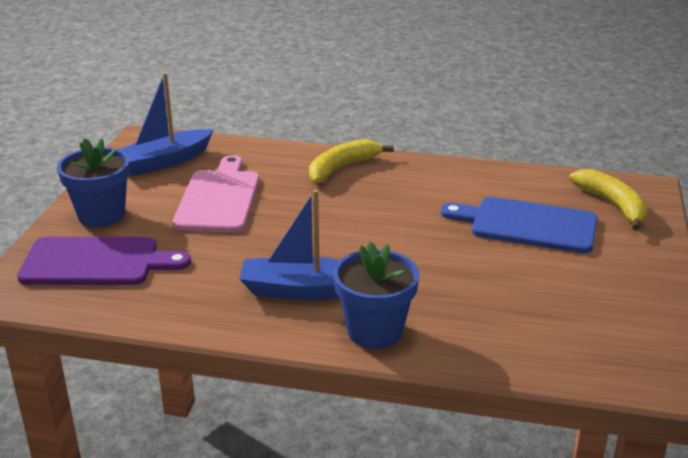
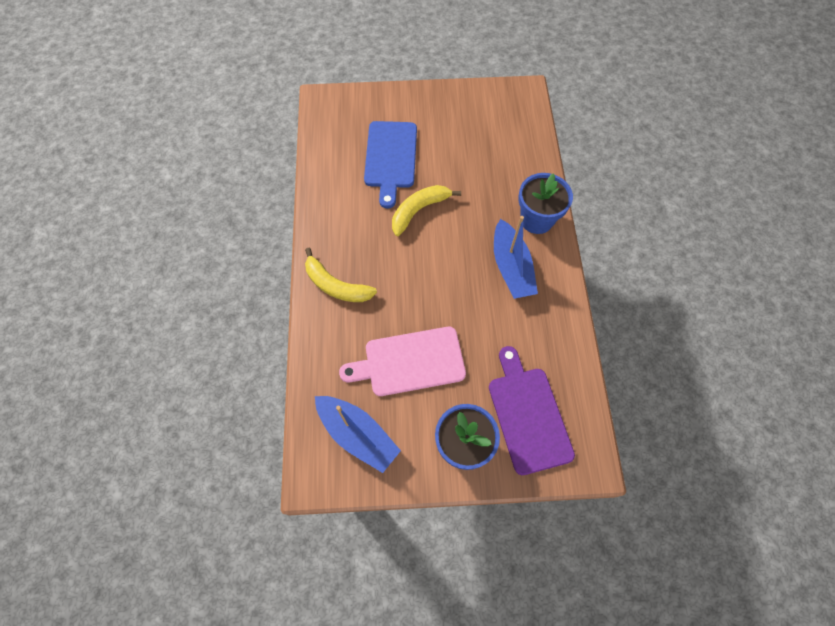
camera: 105 degrees left, 35 degrees up
(613, 205) = (351, 116): yellow banana -> yellow banana (419, 210)

